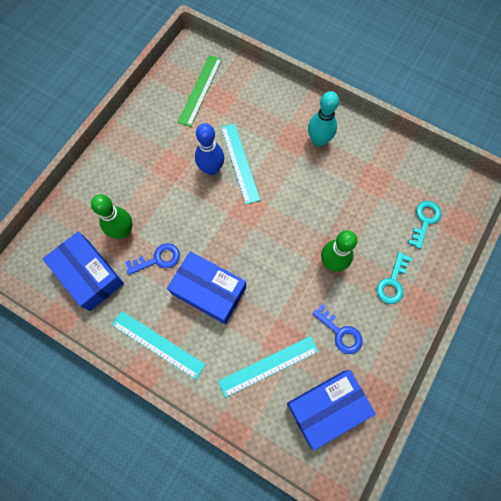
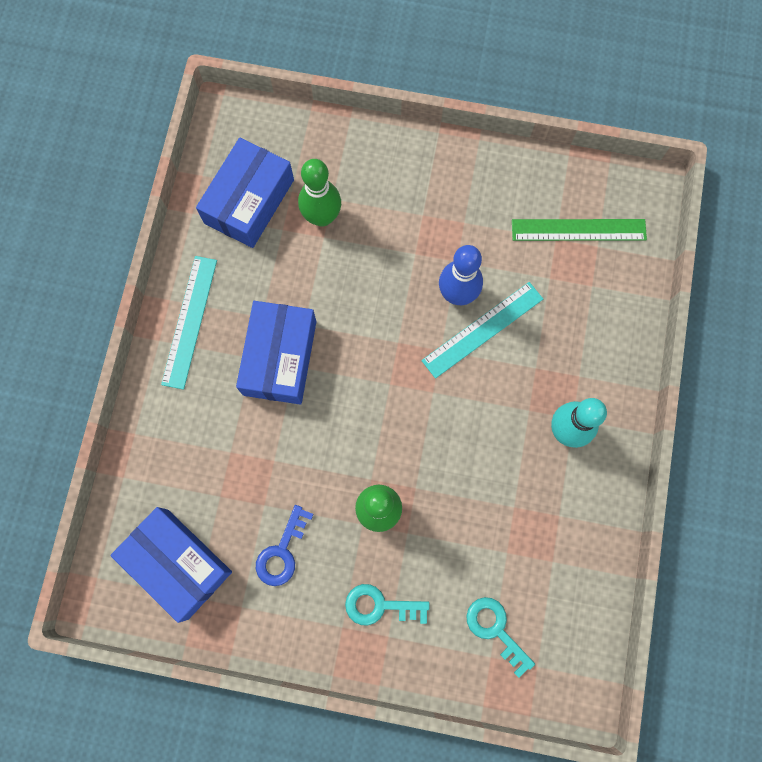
camera: 70 degrees right, 5 degrees up
(158, 259) = (300, 276): blue key -> none
(268, 366) = (207, 470): turquoise ruler -> none
(424, 220) = (495, 629): turquoise key -> turquoise key turned 135 degrees counterclockwise

